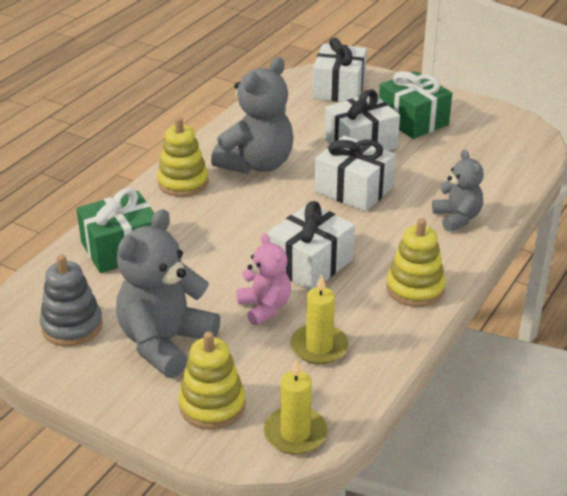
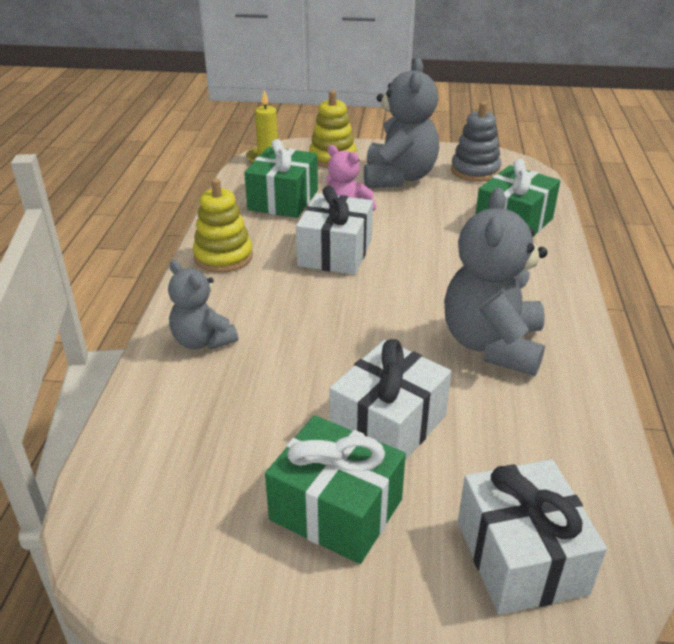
camera: 155 degrees right, 0 degrees up
(183, 182) = (544, 297): yellow stacking toy -> none
(319, 347) = (283, 200): yellow candle -> green gift
(353, 189) = (347, 344): white gift -> none

